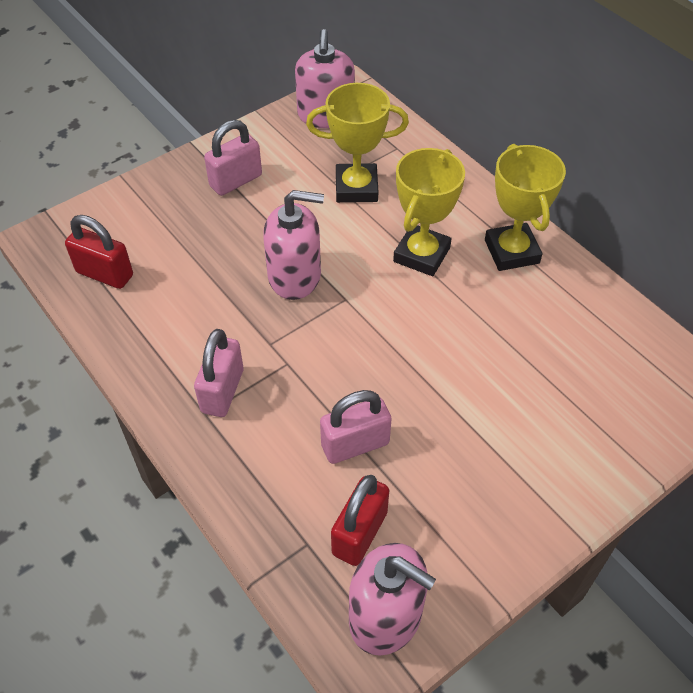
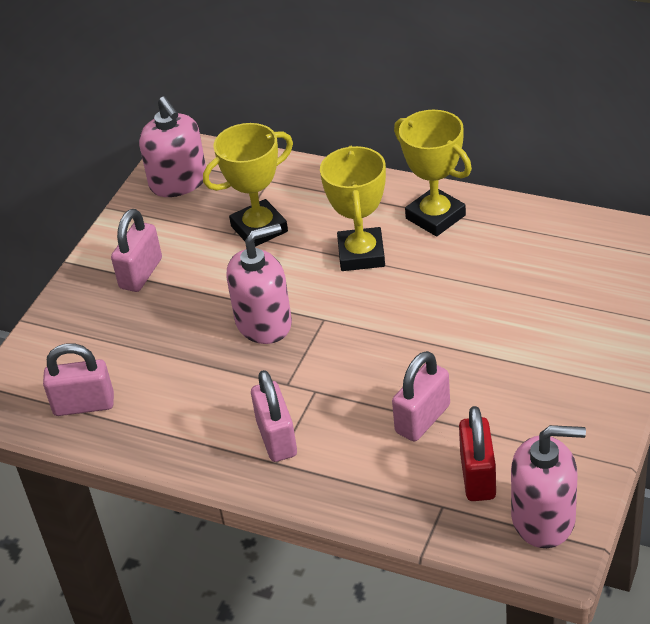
camera: 25 degrees left, 10 degrees down
(105, 274) = (84, 405): red padlock -> pink padlock

